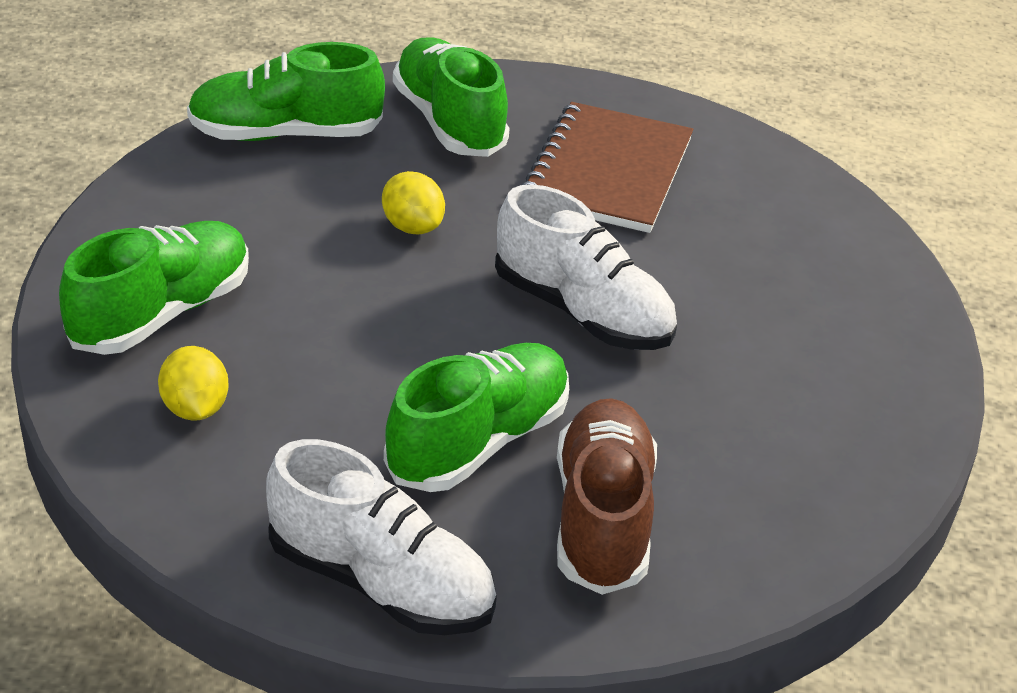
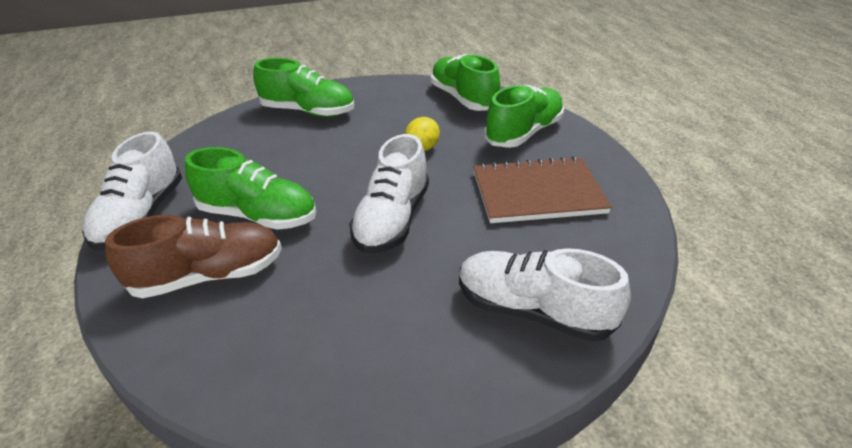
camera: 70 degrees right, 0 degrees up
(195, 408) = (248, 137): yellow lemon -> none
(822, 263) = (532, 310): none -> white shoe

